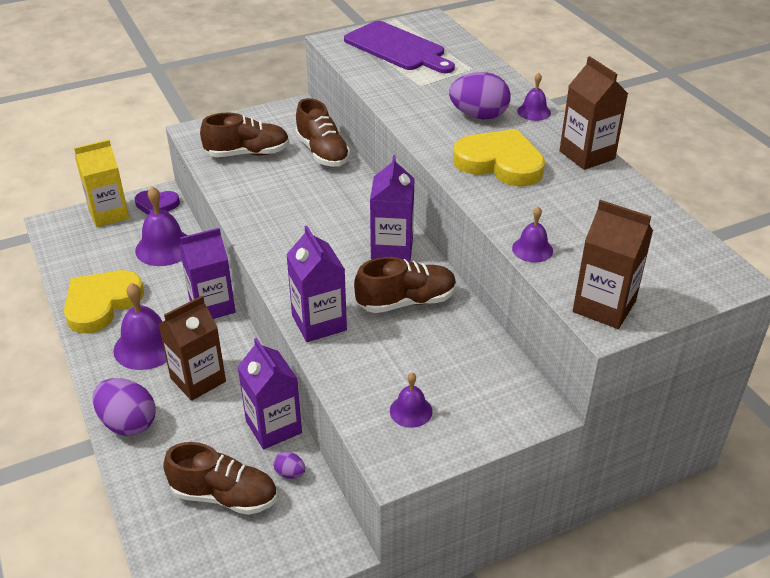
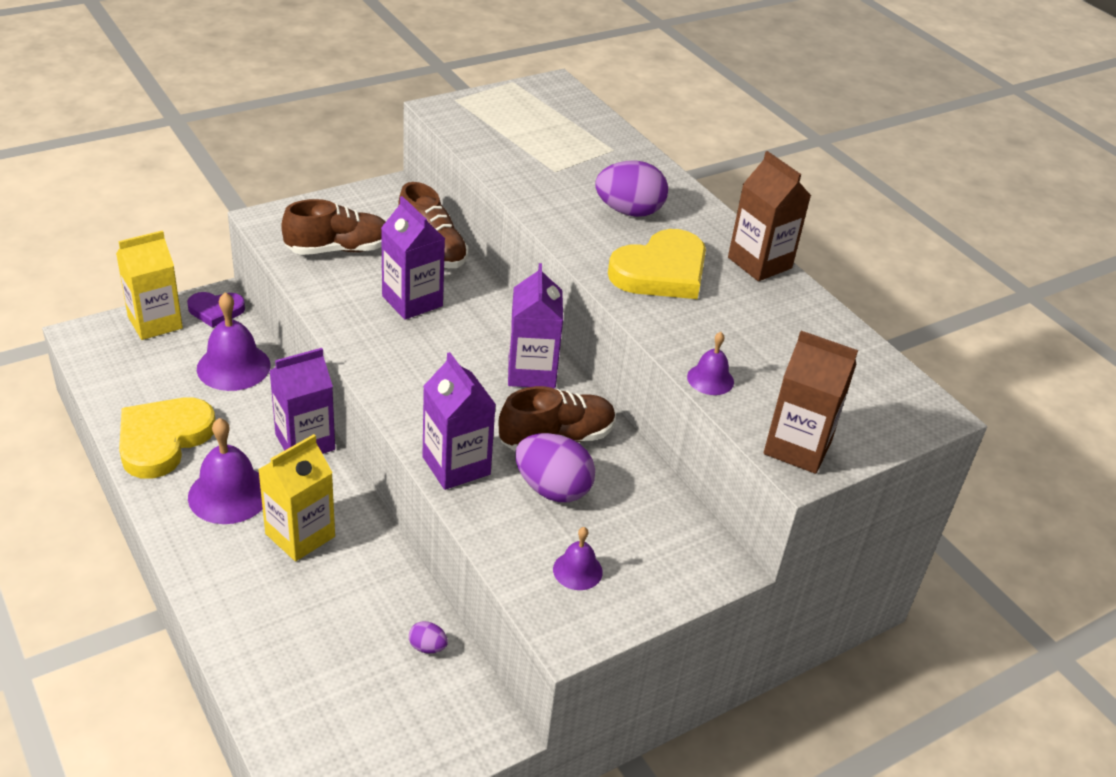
camera: 10 degrees left, 0 degrees up
(128, 423) = (220, 591): purple egg -> purple egg (552, 489)
(198, 380) = (300, 535): brown carton -> yellow carton
(224, 496) = (352, 676): brown shoe -> none
(273, 427) = (401, 591): purple carton -> purple carton (412, 301)
(397, 48) = (520, 121): purple cutting board -> none
(500, 163) = (661, 272): yellow heart -> yellow heart turned 120 degrees clockwise
(534, 112) = (693, 207): purple bell -> none

